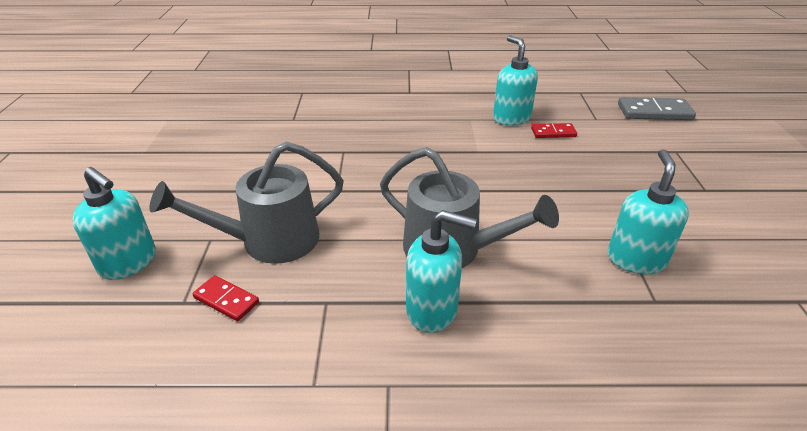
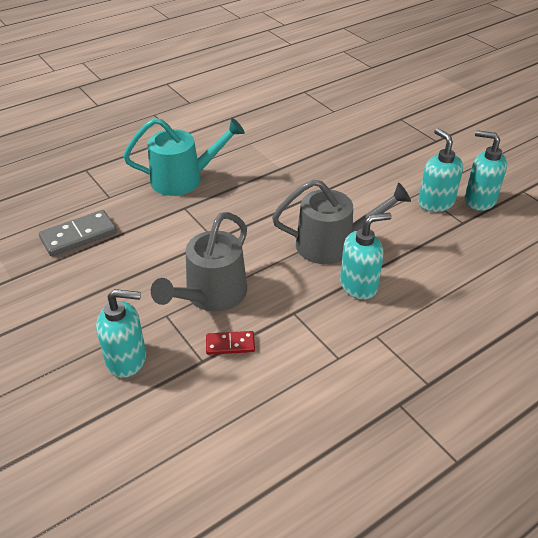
camera: 35 degrees left, 5 degrees up
(372, 128) = (184, 179): none -> turquoise watering can
(511, 118) = (278, 132): turquoise soap dispenser -> turquoise soap dispenser (479, 200)
(553, 133) = (316, 133): red domino -> none
(654, 112) = (365, 92): grey domino -> grey domino (78, 236)

